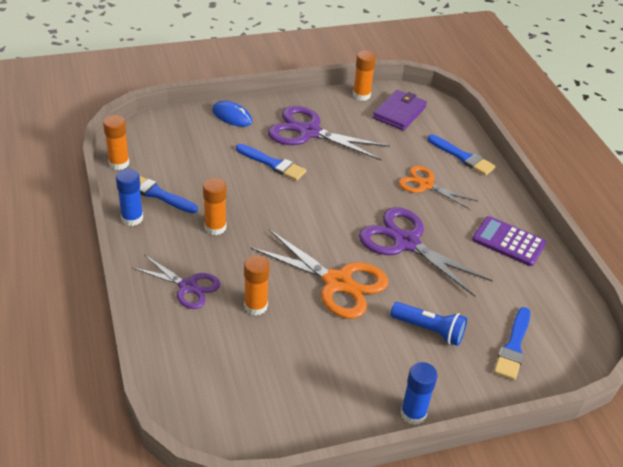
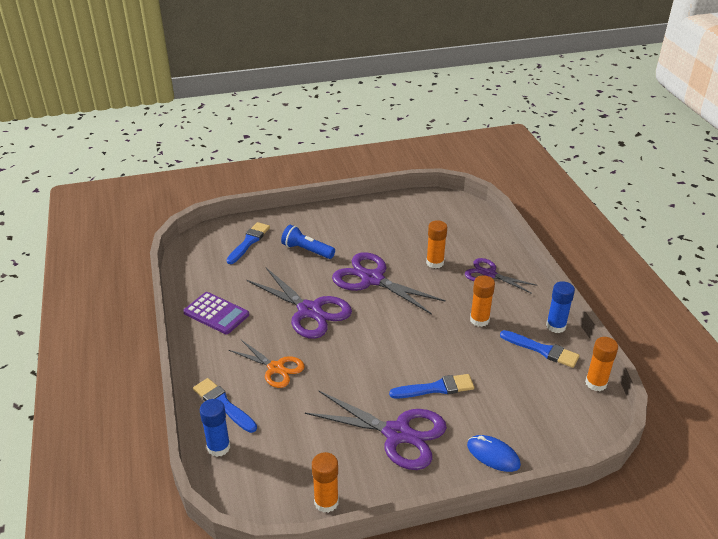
camera: 175 degrees left, 5 degrees down
(272, 164) = (435, 388): blue brush -> blue brush turned 135 degrees clockwise
(337, 282) = (372, 279): orange scissors -> purple scissors
(399, 113) = (280, 471): purple wallet -> none
(413, 413) = (329, 209): blue glue stick -> blue glue stick (218, 447)

